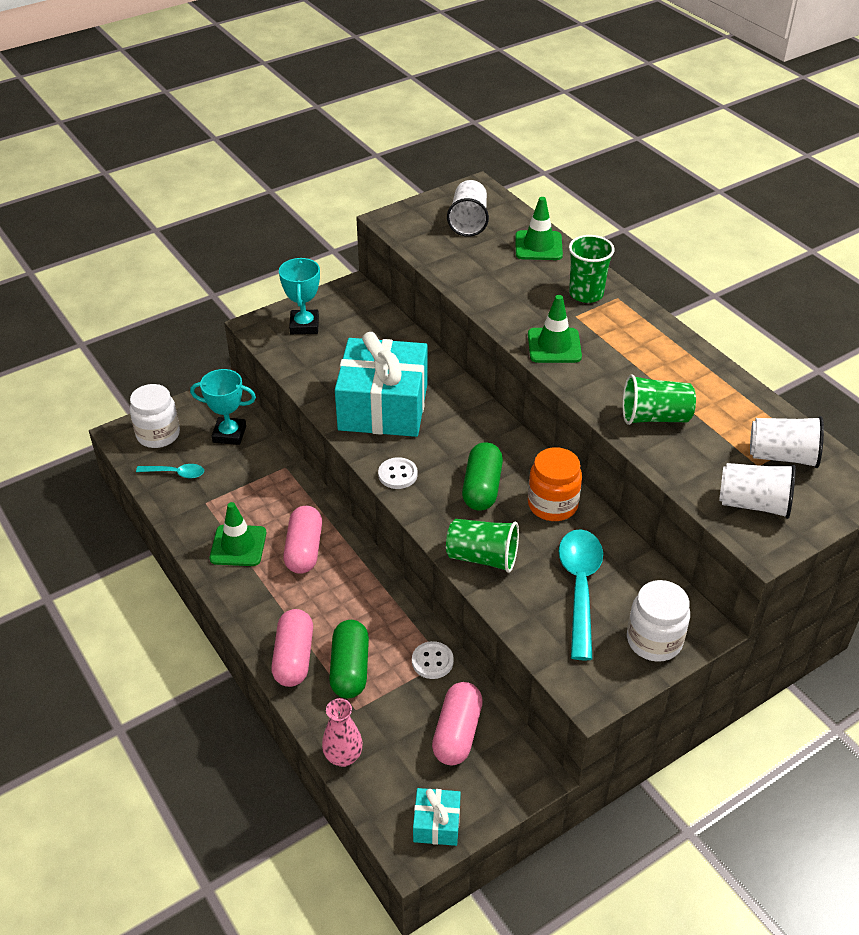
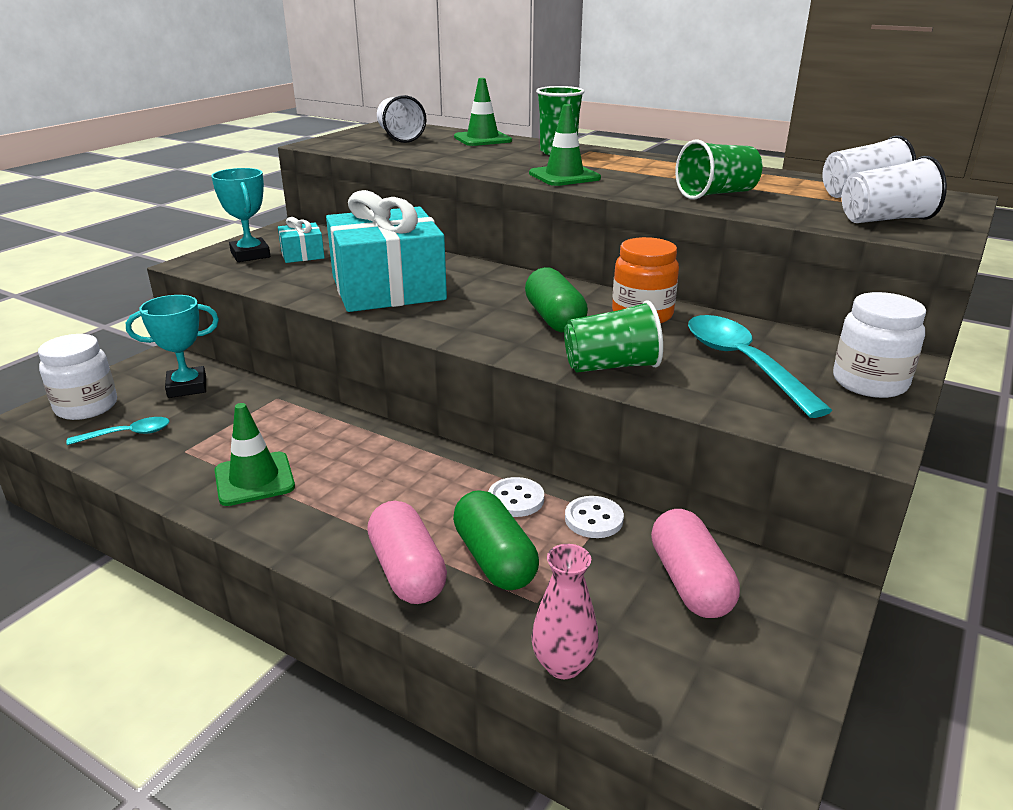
camera: 25 degrees left, 15 degrees down
(304, 550) = (348, 460): pink capsule -> none
(397, 474) = (449, 328): white button -> white button (516, 499)
(436, 824) = (763, 700): turquoise gift -> turquoise gift (302, 254)

